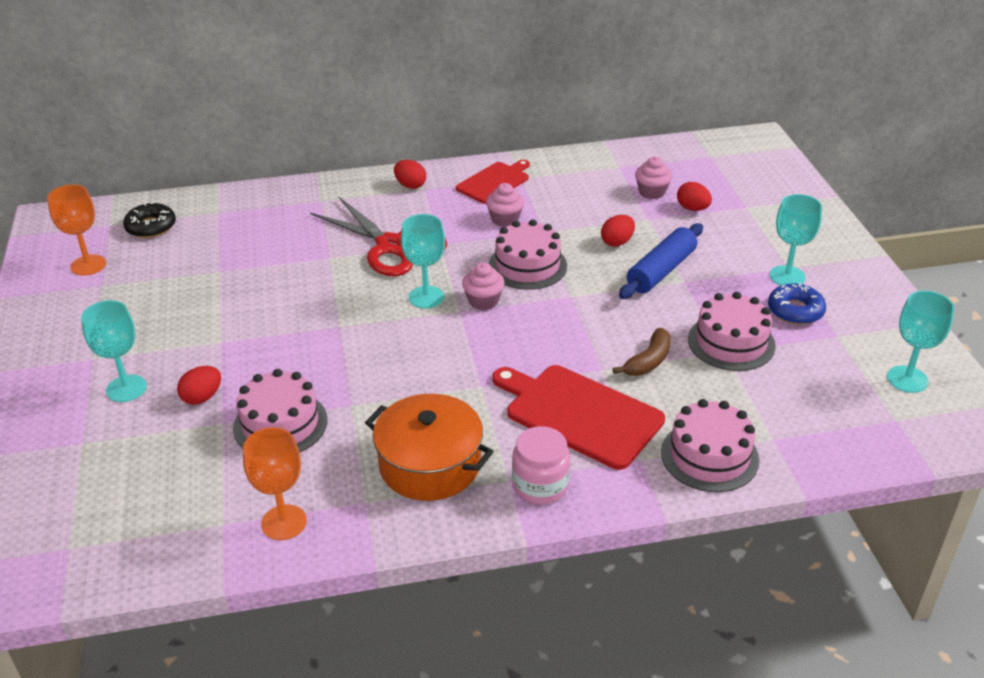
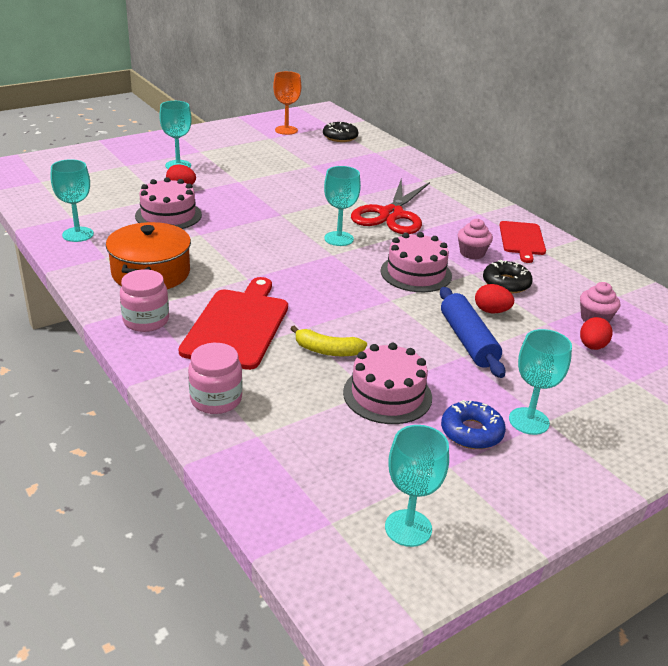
camera: 65 degrees right, 5 degrees down
(284, 522) = (78, 234): orange goblet -> turquoise goblet
(410, 185) = (478, 207): red egg -> none
(483, 301) = (352, 262): pink cupcake -> none
(494, 182) = (522, 240): red cutting board -> red cutting board turned 75 degrees clockwise
(572, 218) = (506, 283): none -> black donut
(648, 361) = (327, 350): brown banana -> yellow banana
(661, 271) = (468, 341): blue rolling pin -> blue rolling pin turned 60 degrees clockwise
(709, 456) = (216, 399): pink cake -> pink jar

